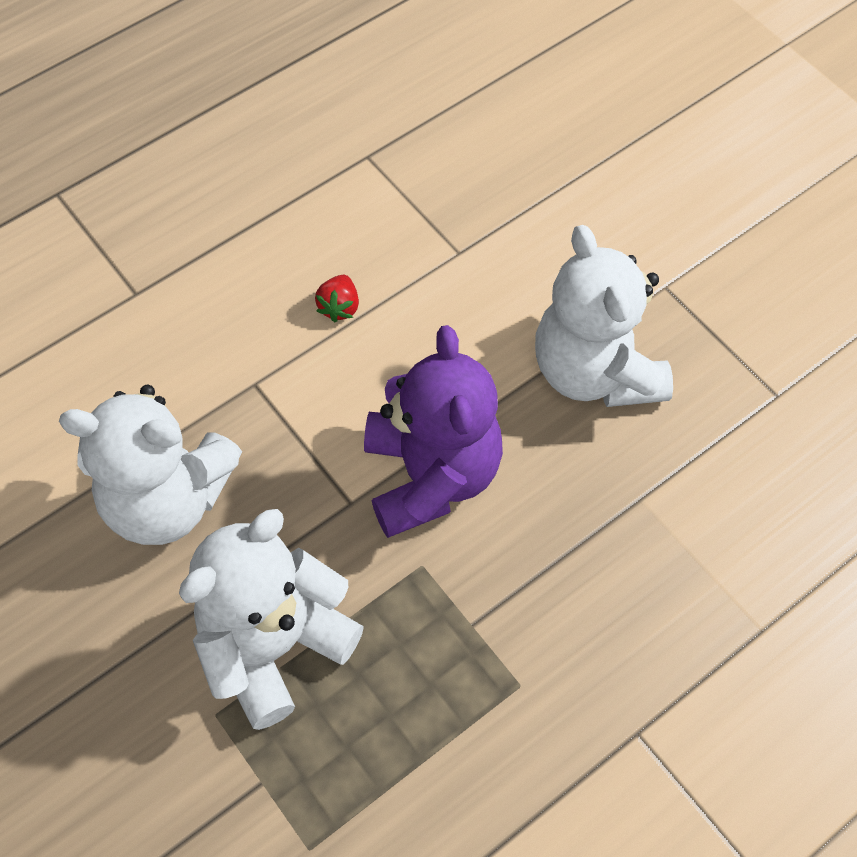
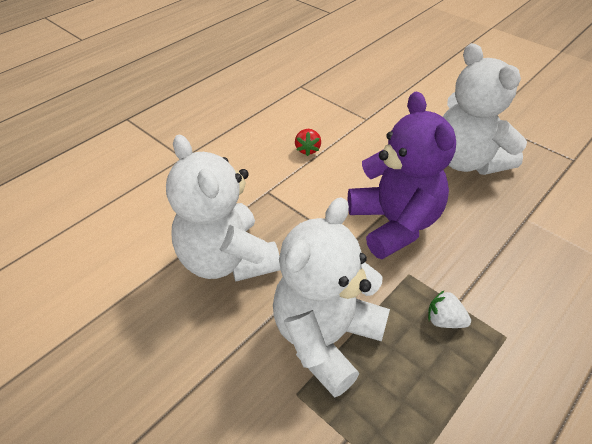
camera: 10 degrees left, 15 degrees down
(167, 499) = (227, 259): white teddy bear -> white teddy bear turned 60 degrees clockwise
(444, 647) = (444, 320): none -> white strawberry

